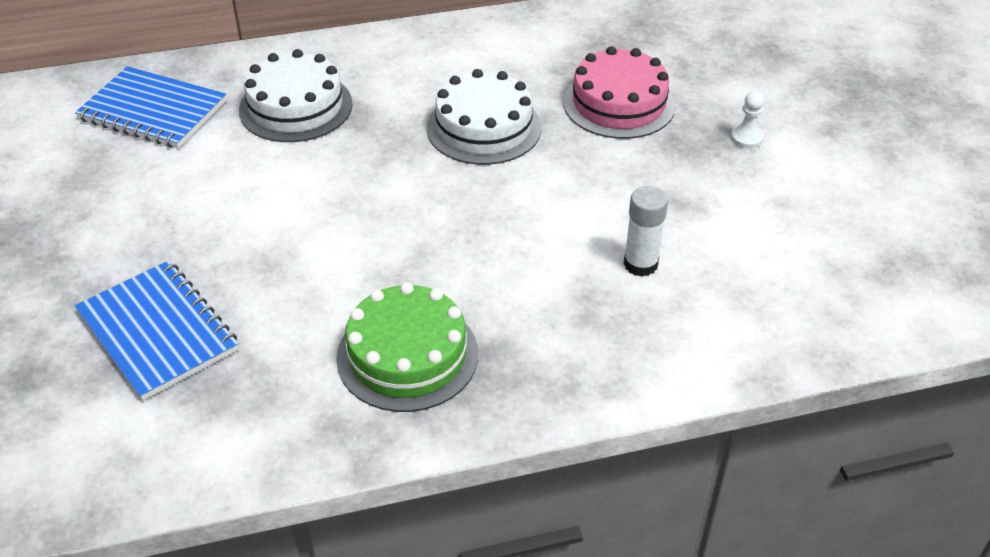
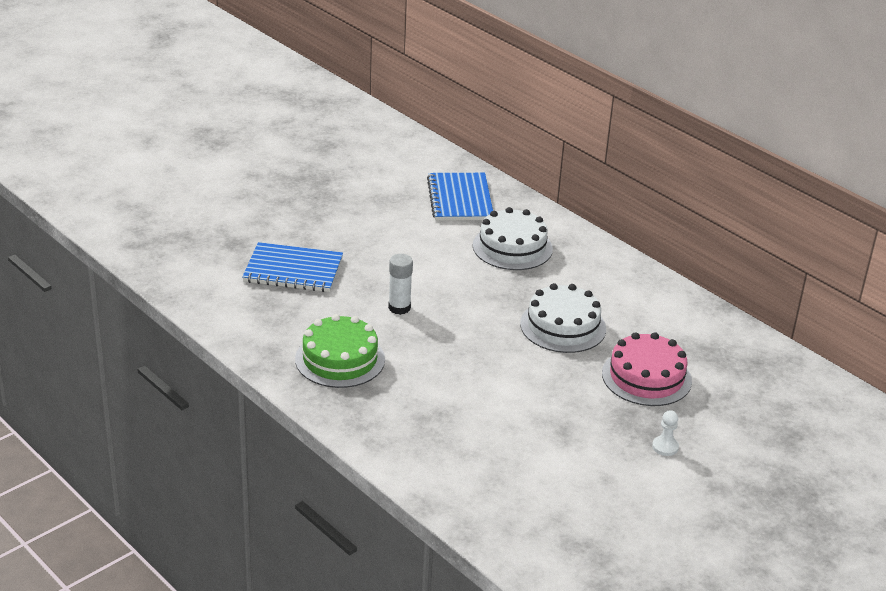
camera: 60 degrees right, 10 degrees down
(158, 331) = (293, 270): blue notebook -> blue notebook turned 75 degrees clockwise
(640, 264) = (488, 428): white glue stick -> white glue stick (399, 307)

